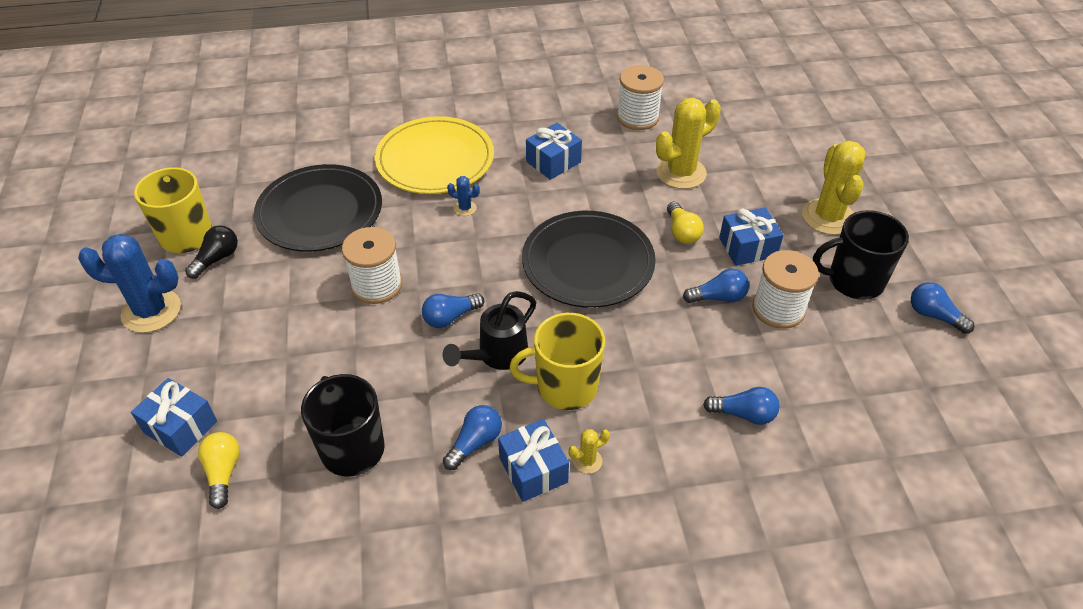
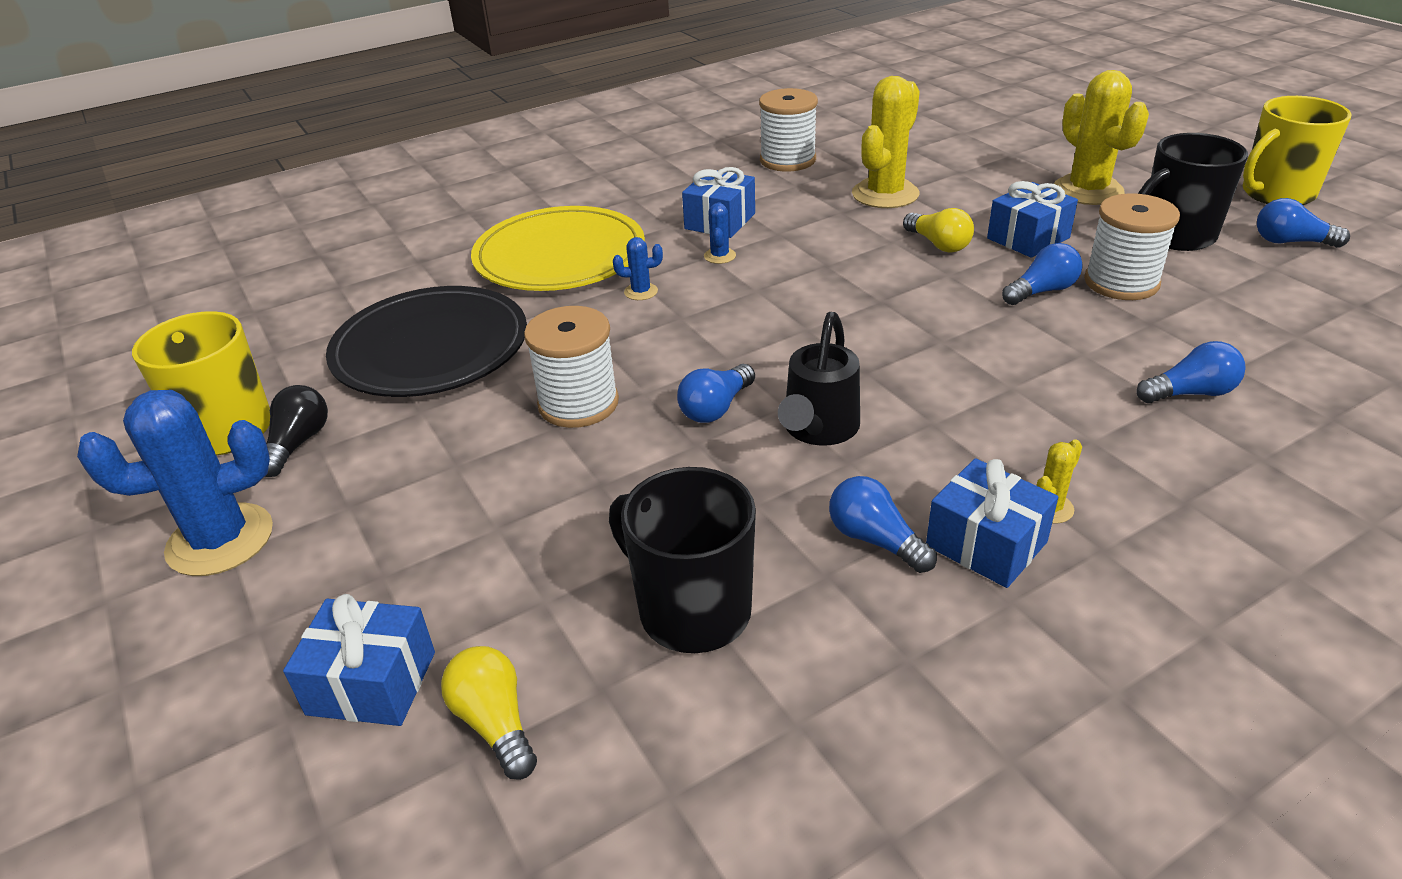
camera: 20 degrees left, 10 degrees down
(475, 443) = (875, 540): blue light bulb -> blue light bulb turned 60 degrees counterclockwise
(532, 194) = (719, 256): none -> blue cactus
(565, 387) = (941, 435): yellow mug -> yellow mug (1276, 194)
(588, 262) = (851, 302): black plate -> none

